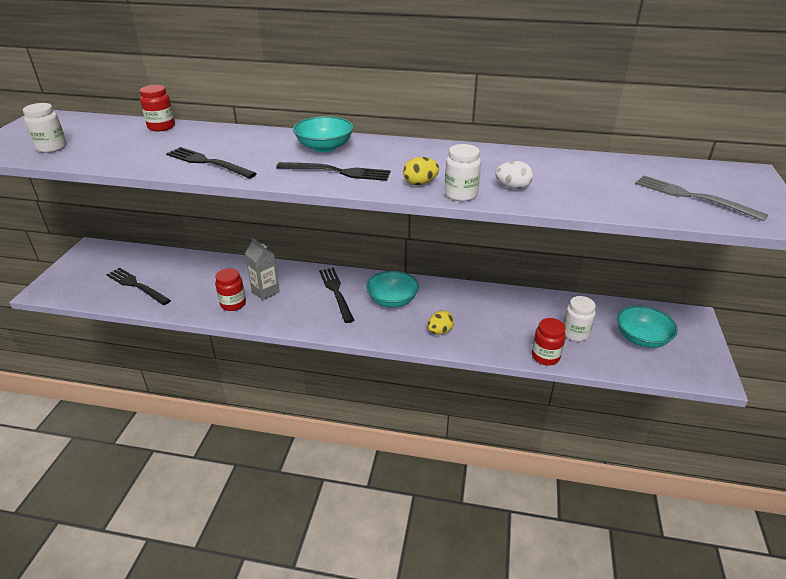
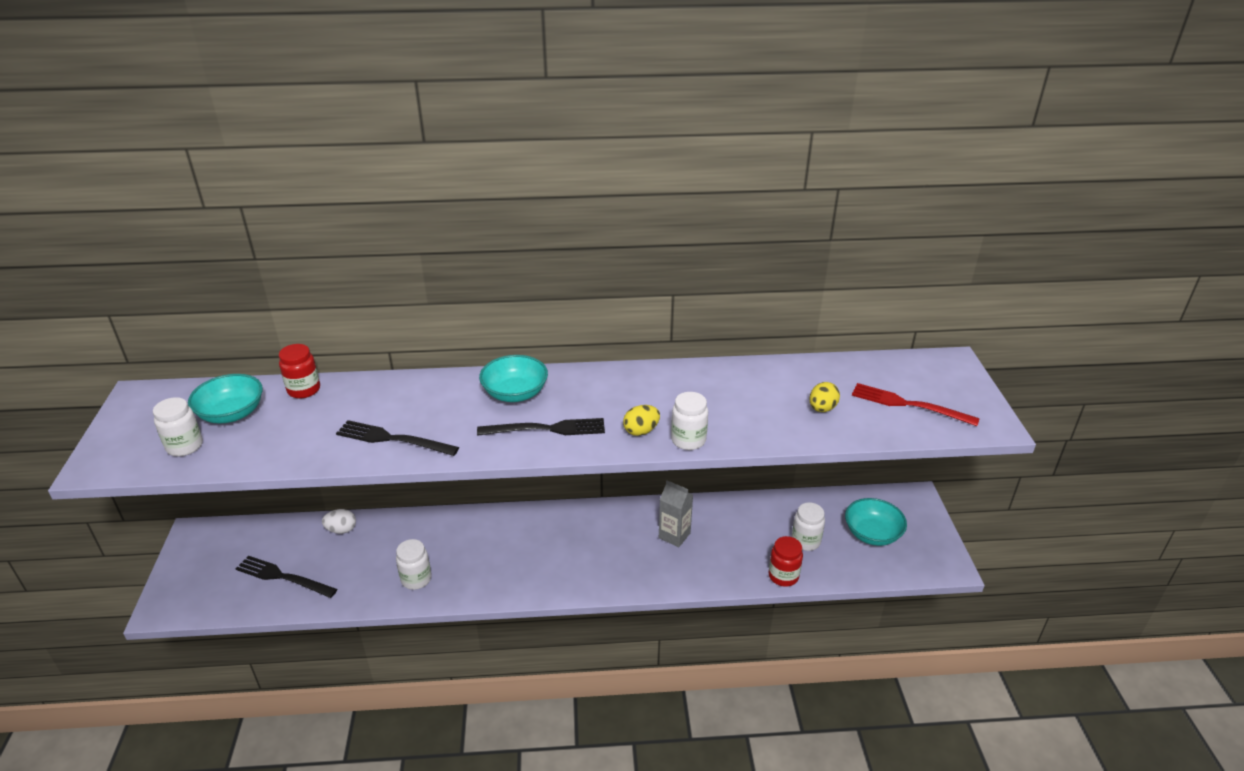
camera: 15 degrees left, 0 degrees up
(233, 304) = (416, 579): red jar -> white jar
(265, 291) = (448, 554): grey carton -> grey carton (674, 535)
(336, 292) = (532, 539): black fork -> none
(392, 300) = (600, 537): turquoise bowl -> turquoise bowl (232, 413)
(440, 331) = (665, 567): yellow egg -> yellow egg (822, 408)
(512, 187) = (736, 421): white egg -> white egg (341, 530)
(693, 197) = (908, 405): grey fork -> red fork

